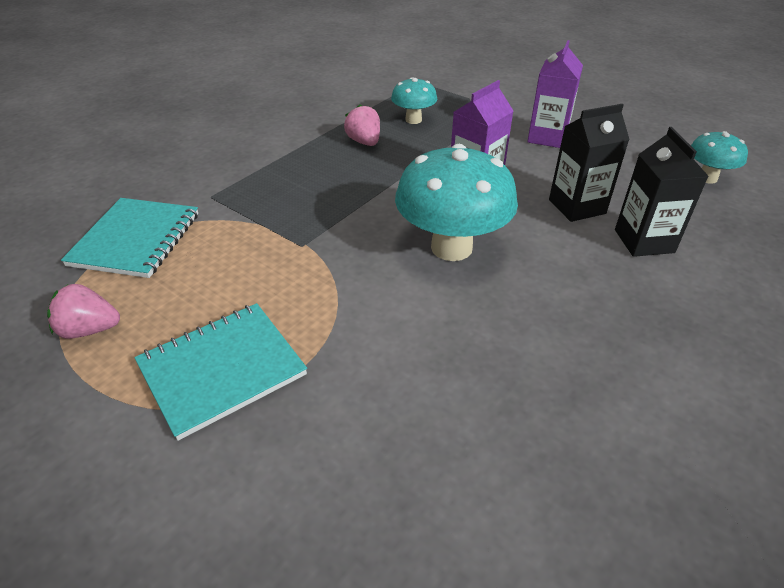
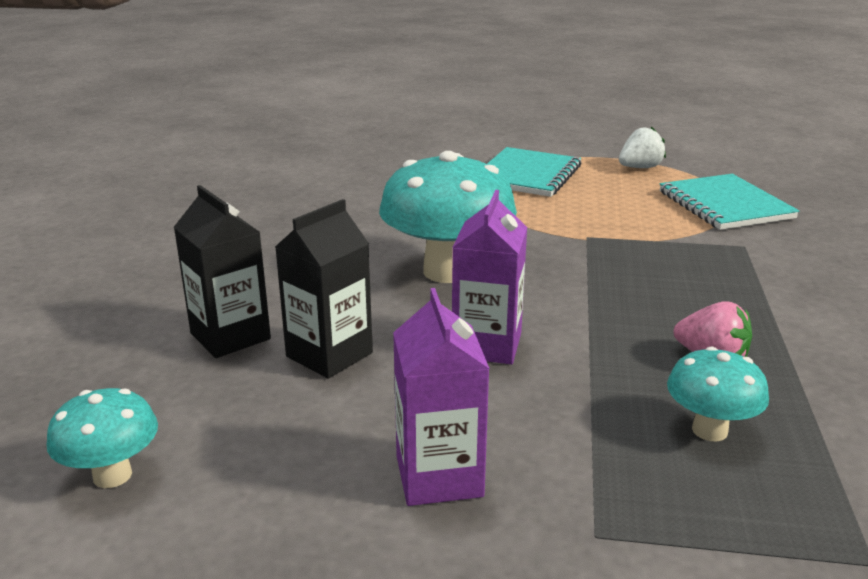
camera: 150 degrees right, 15 degrees down
(89, 330) = (640, 168): pink strawberry -> white strawberry

